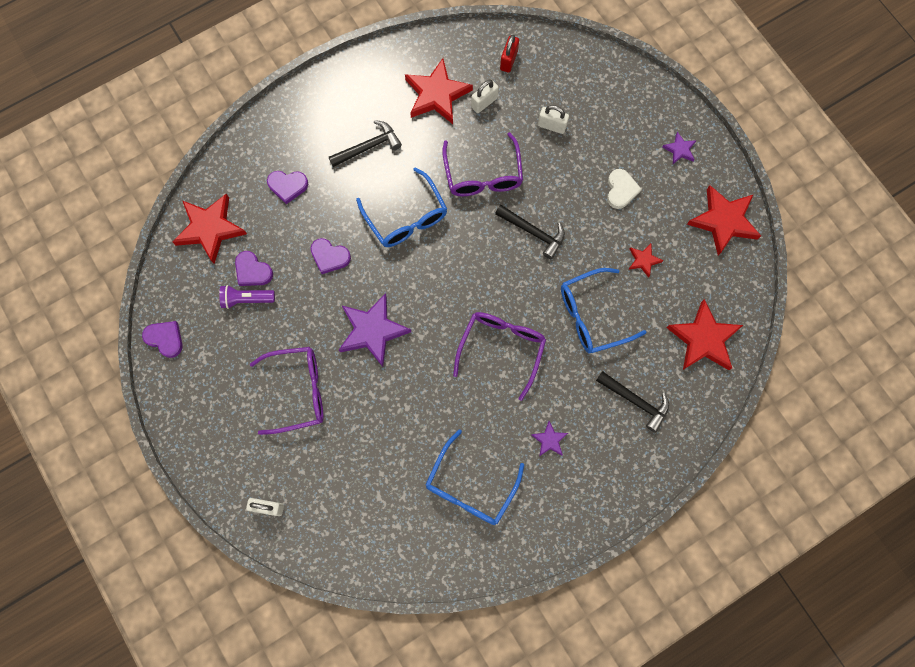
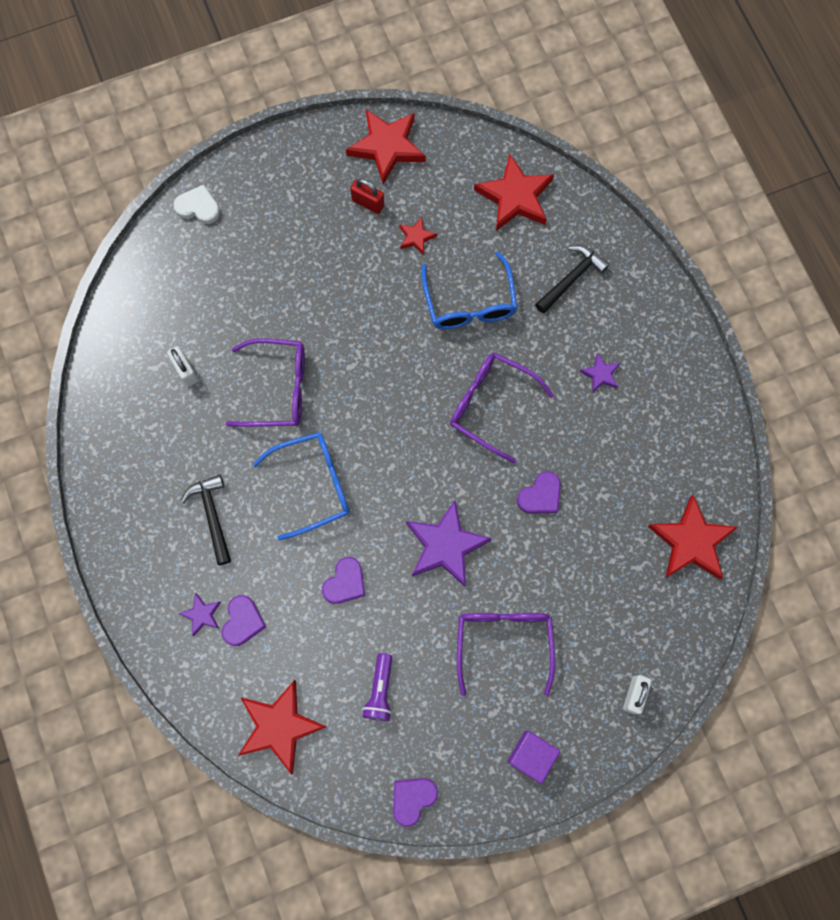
camera: 80 degrees left, 0 degrees up
(208, 427) = (531, 755): none -> purple cube
(252, 271) = (345, 679): purple heart -> purple heart (540, 495)
(436, 95) = (162, 424): red star -> red star (691, 541)
(471, 485) = (639, 465): blue glasses -> none
(508, 60) = (137, 333): red padlock -> red padlock (368, 203)
(533, 232) = (360, 346): black hammer -> none
(551, 126) = (233, 301): white padlock -> none
(621, 190) = (329, 243): white heart -> white heart (198, 207)
(679, 150) = (294, 172): purple star -> purple star (202, 614)

